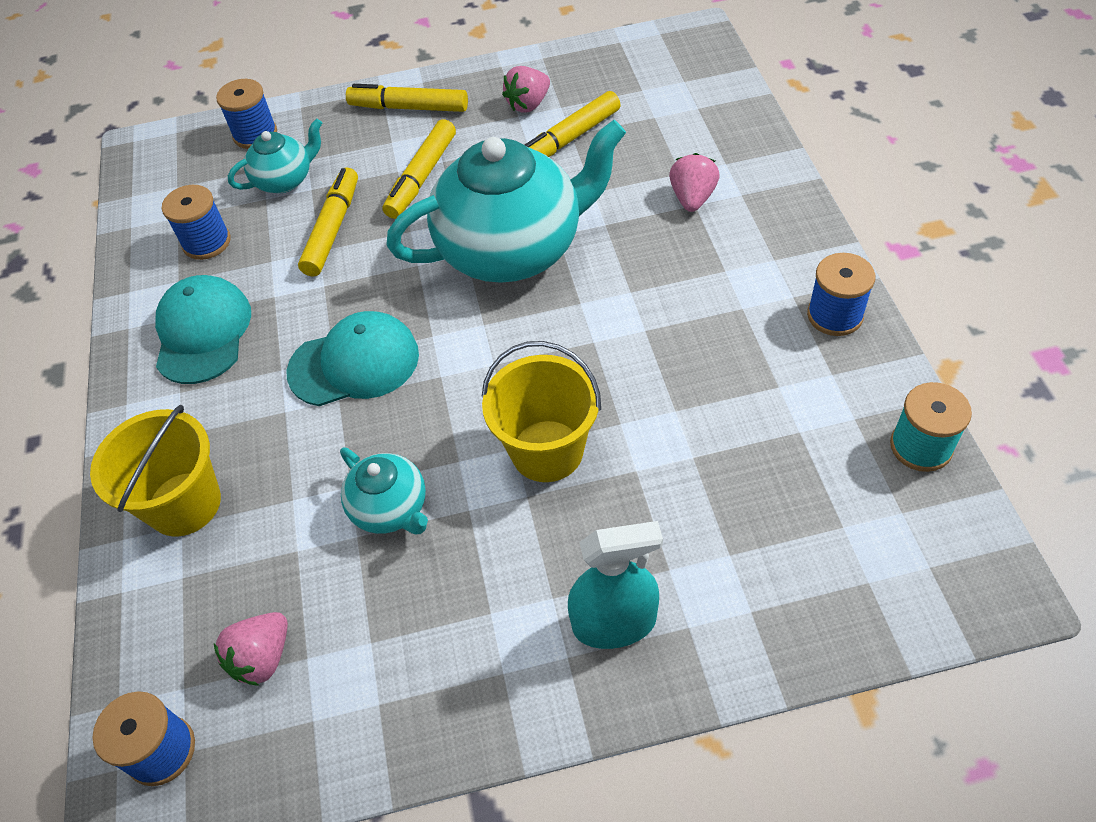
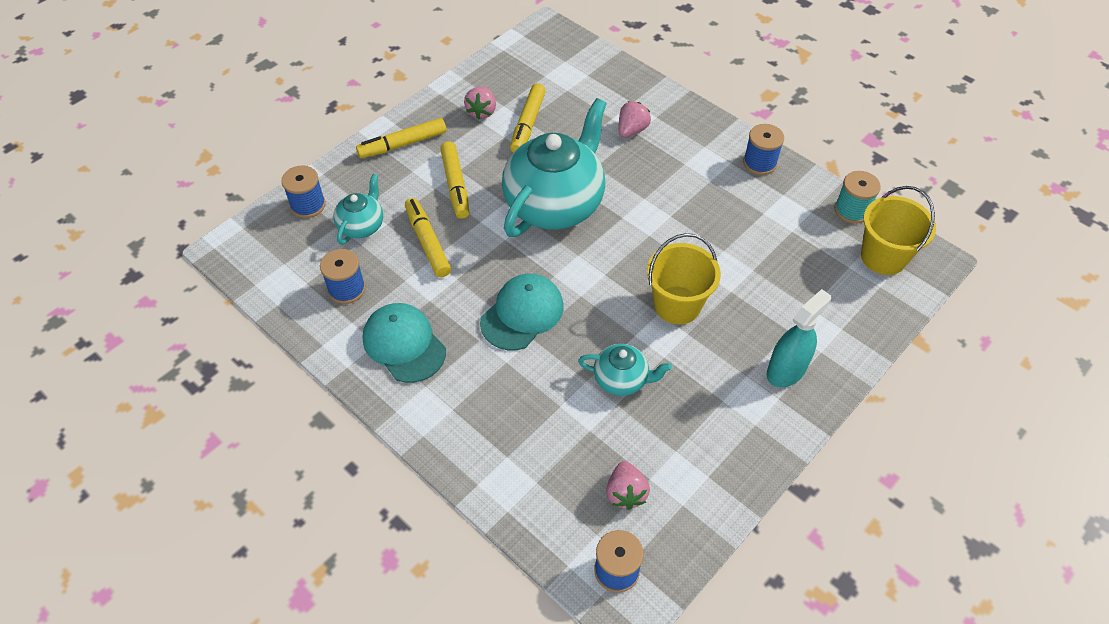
camera: 40 degrees left, 0 degrees up
(184, 504) = (496, 444): yellow bucket -> yellow bucket (883, 257)
(692, 198) = (632, 130): pink strawberry -> pink strawberry turned 60 degrees clockwise

